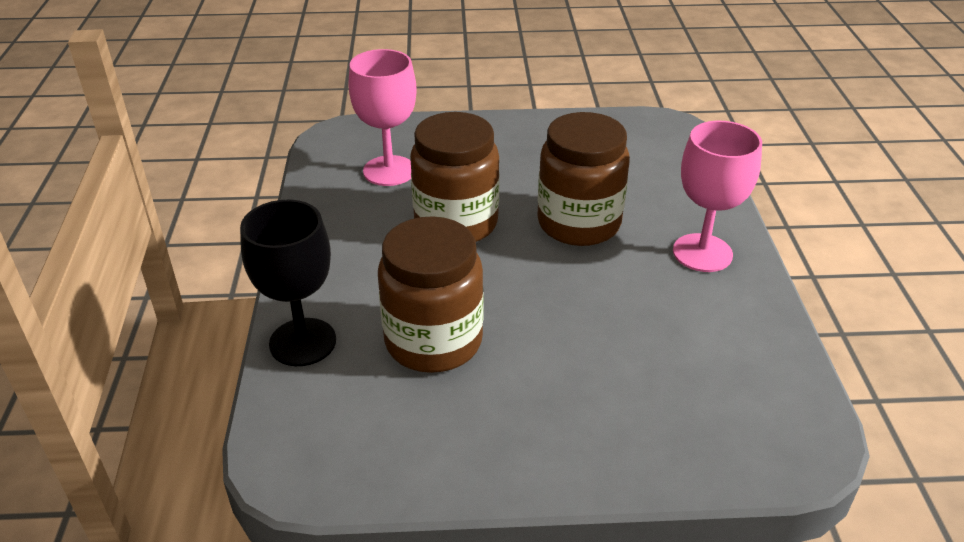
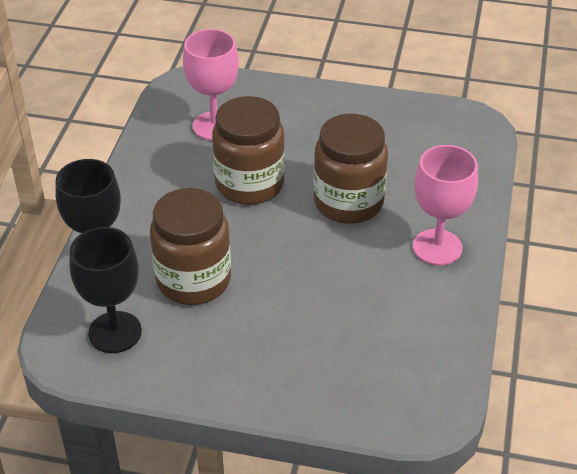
camera: 15 degrees right, 5 degrees up
(355, 426) = (115, 332): none -> black goblet

